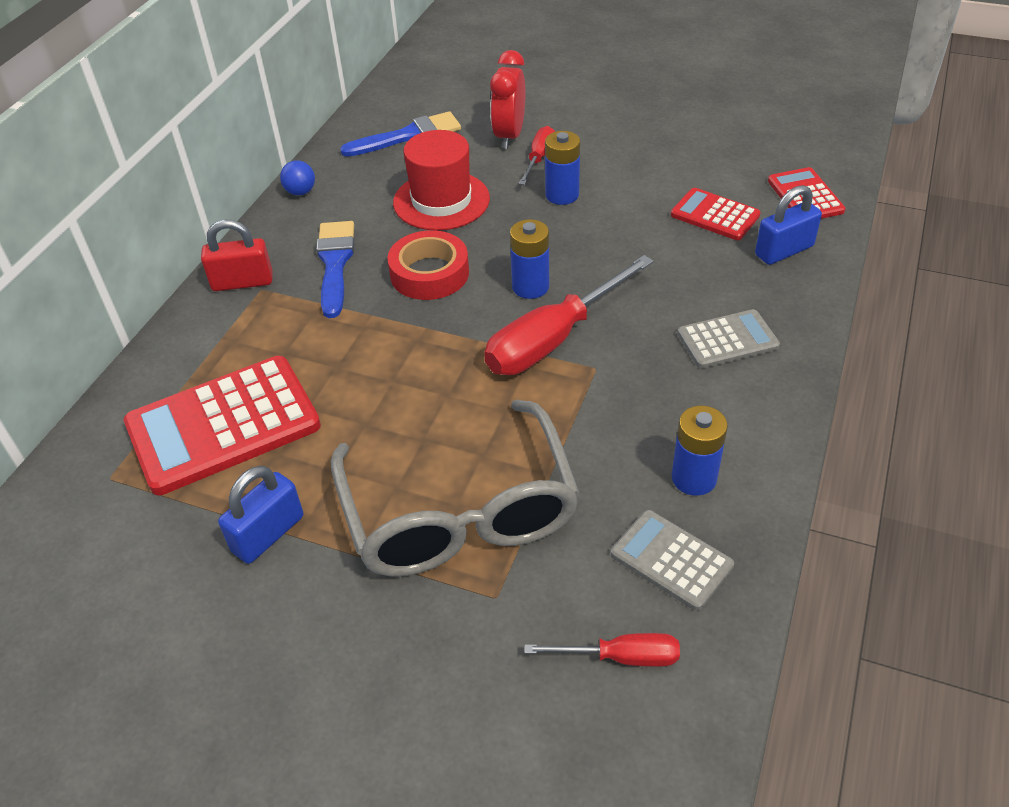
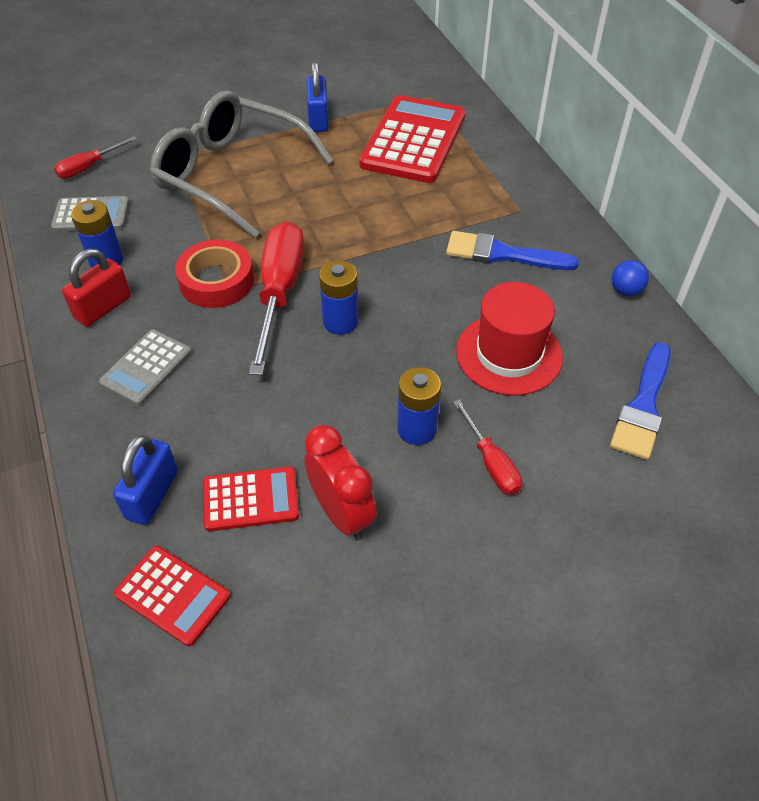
camera: 135 degrees right, 5 degrees up
(242, 282) = (539, 207): red padlock -> red padlock (103, 308)
(335, 264) = (503, 254): blue brush -> blue brush turned 150 degrees clockwise
(429, 273) = (427, 287): red tape -> red tape (216, 281)
(509, 136) = (556, 474): red clock -> red clock (342, 513)

